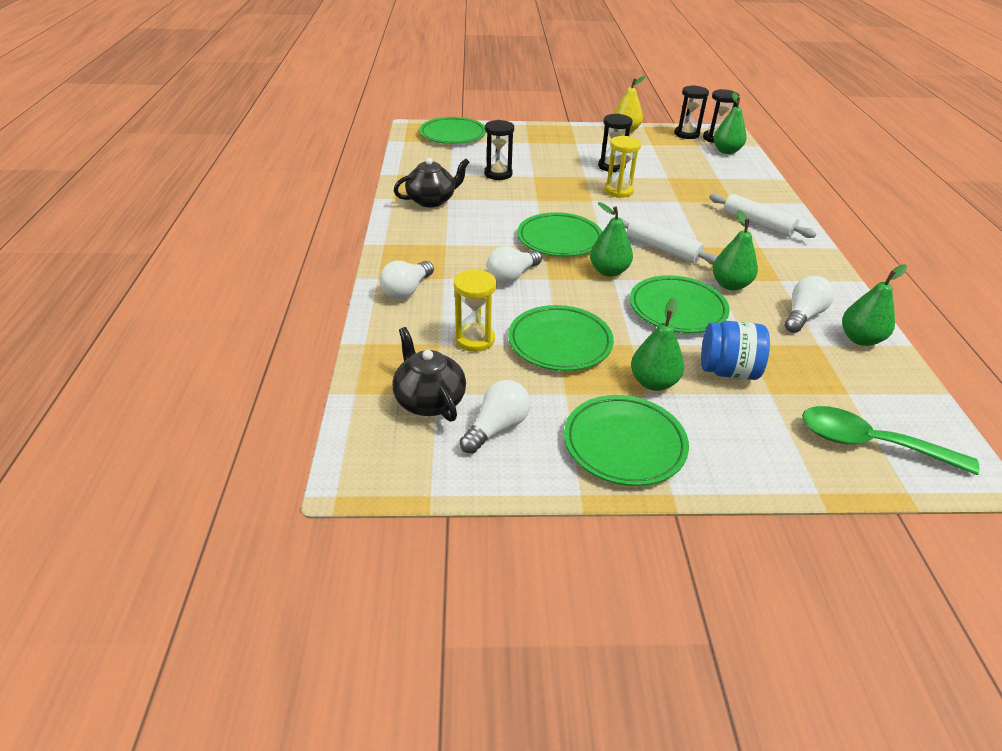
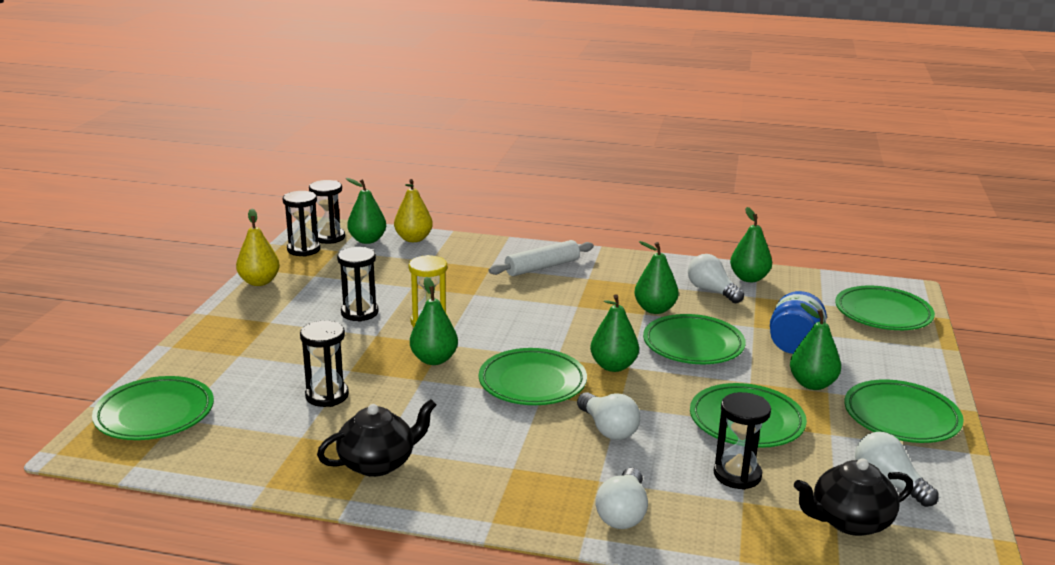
camera: 75 degrees left, 15 degrees down
(407, 290) = (623, 513): white light bulb -> white light bulb turned 60 degrees clockwise
(432, 200) = (378, 463): black teapot -> black teapot turned 75 degrees clockwise
(475, 339) = (737, 475): yellow hourglass -> black hourglass
(566, 200) = (434, 359): none -> green pear
(662, 249) = (576, 326): white rolling pin -> none
(749, 166) = (413, 239): none -> yellow pear
(869, 443) = (883, 314): green spoon -> green plate

